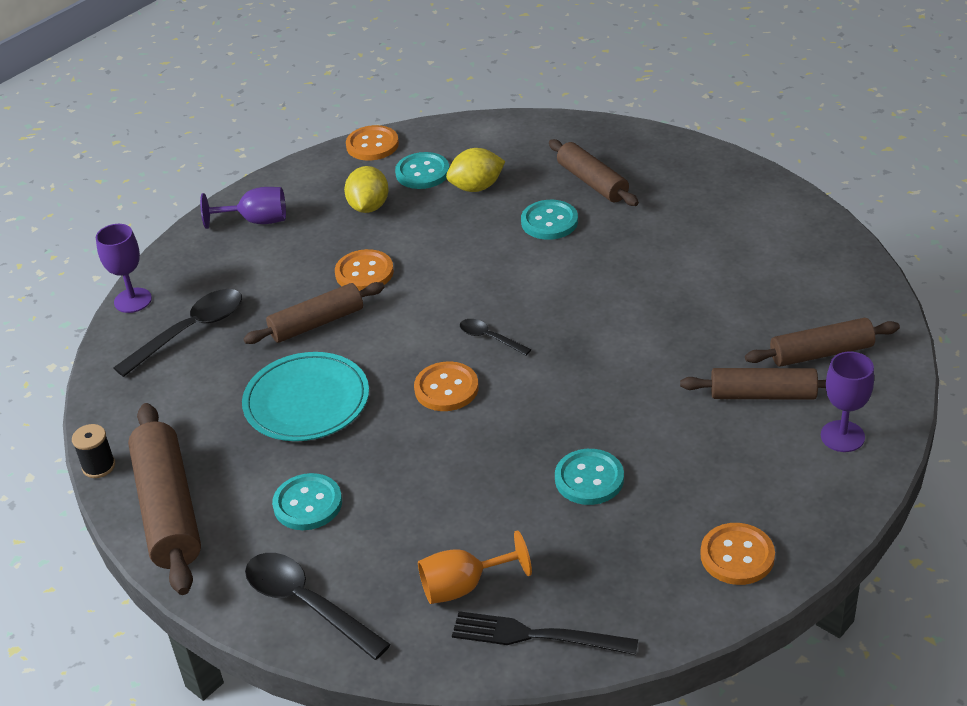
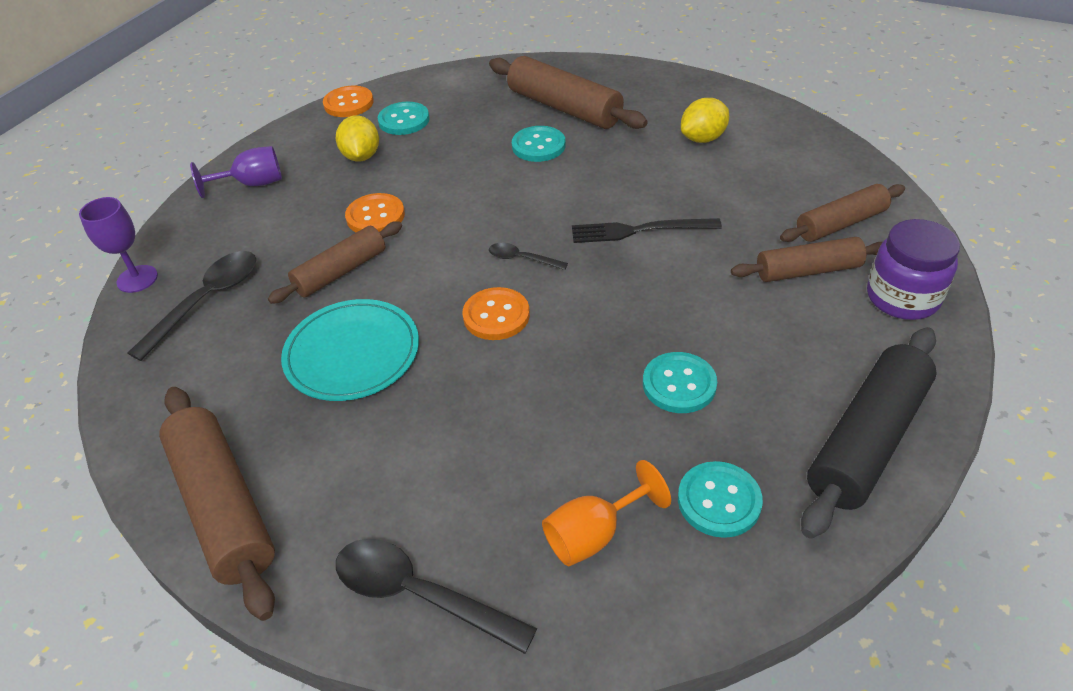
camera: 15 degrees left, 5 degrees up
(99, 466) = (129, 469): black spool -> none
(308, 504) = (385, 469): turquoise button -> turquoise button (719, 501)
(476, 187) = (459, 126): yellow lemon -> yellow lemon (703, 138)
(537, 635) = (699, 579): black fork -> black fork (639, 230)
(592, 182) = (564, 108): brown rolling pin -> brown rolling pin, size x1.53
(737, 556) = (867, 440): orange button -> black rolling pin
(842, 436) = (902, 298): purple goblet -> purple jar

